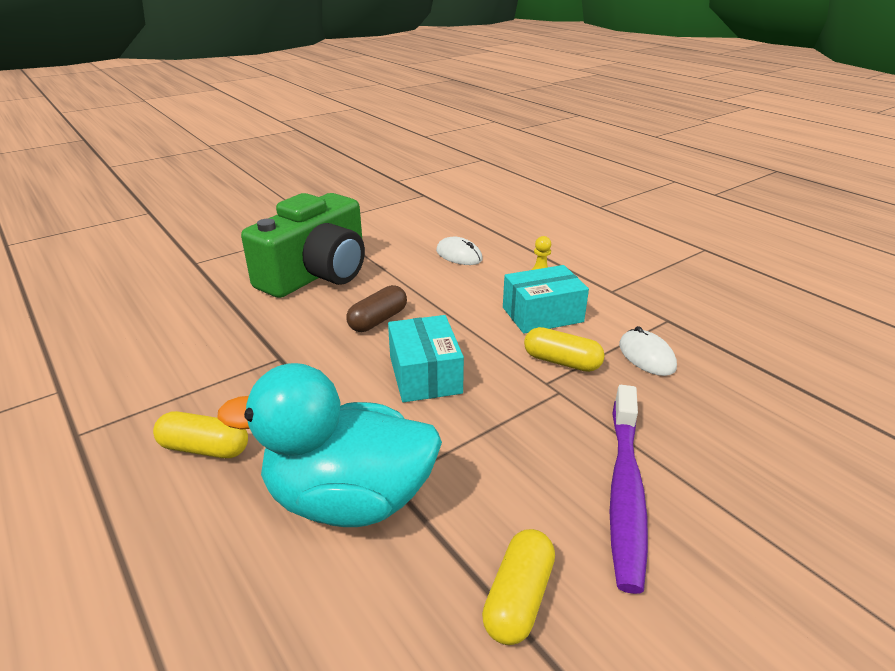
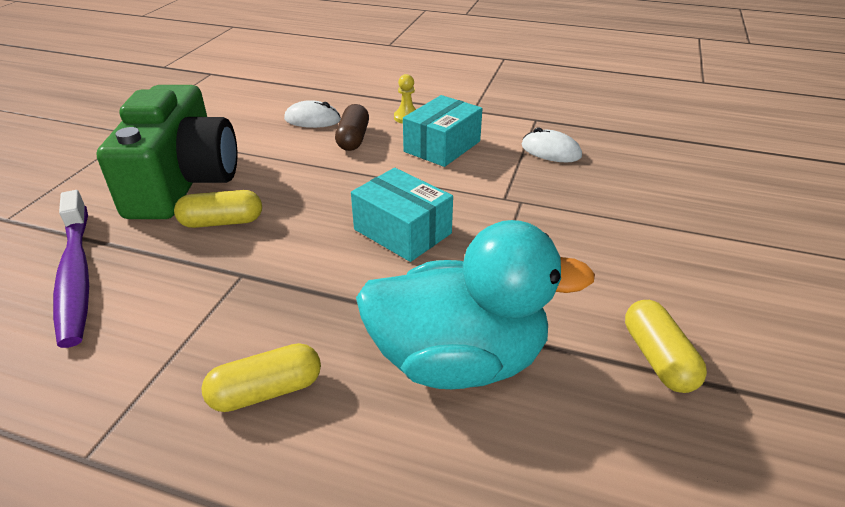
camera: 35 degrees left, 5 degrees up
(349, 499) = (459, 360): turquoise duck -> turquoise duck turned 150 degrees counterclockwise
(378, 320) = (303, 202): brown capsule -> brown capsule (353, 139)
(561, 362) = (498, 178): yellow capsule -> yellow capsule (222, 222)
(625, 491) = (640, 251): purple toothbrush -> purple toothbrush (75, 275)

